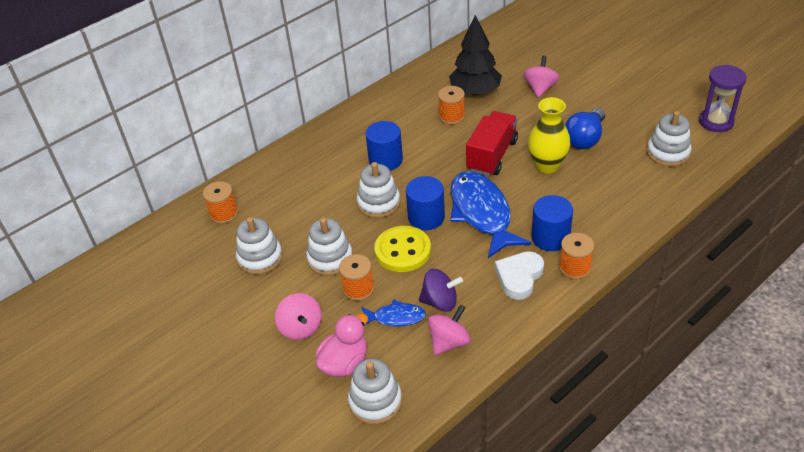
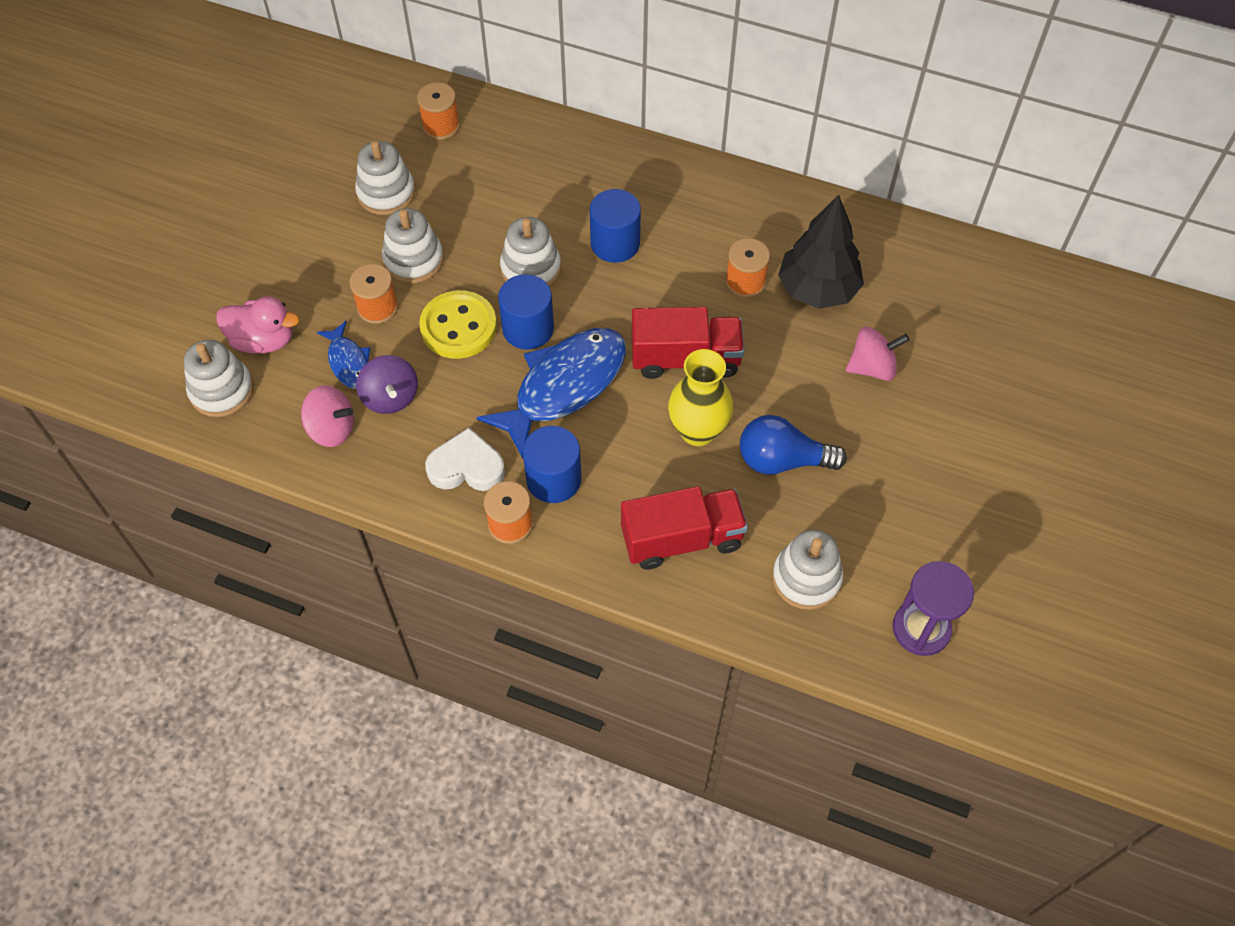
camera: 60 degrees right, 15 degrees up
(301, 328) = (298, 278): pink spinning top -> none
(620, 194) = (682, 539): none -> red truck

